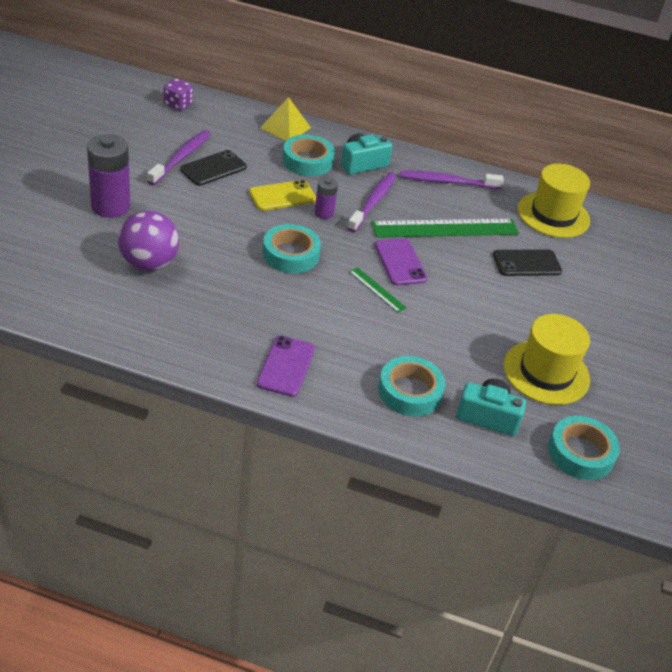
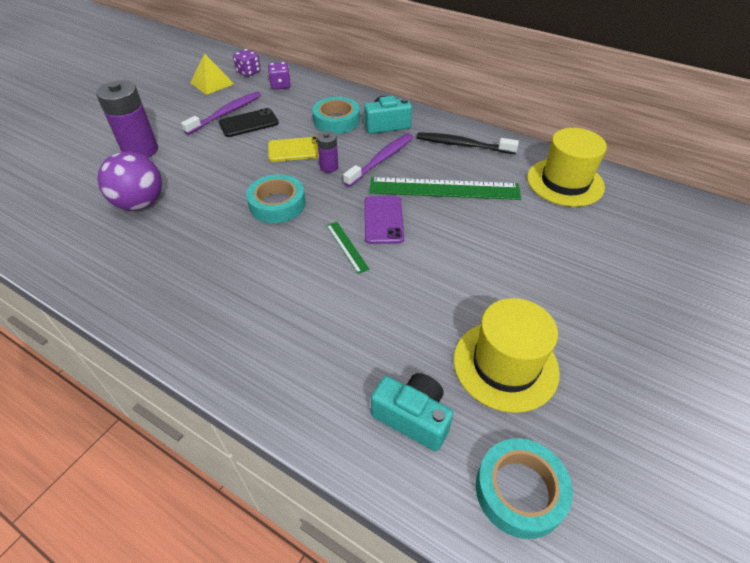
camera: 20 degrees right, 5 degrees up
(224, 120) = (280, 85): none -> purple dice
(285, 128) = (330, 93): yellow pyramid -> yellow pyramid (212, 83)
(286, 366) = (210, 324): purple phone -> none
(410, 391) = (331, 371): turquoise tape -> none
(447, 182) = (462, 145): purple toothbrush -> black toothbrush
(526, 263) = (520, 231): black phone -> none

